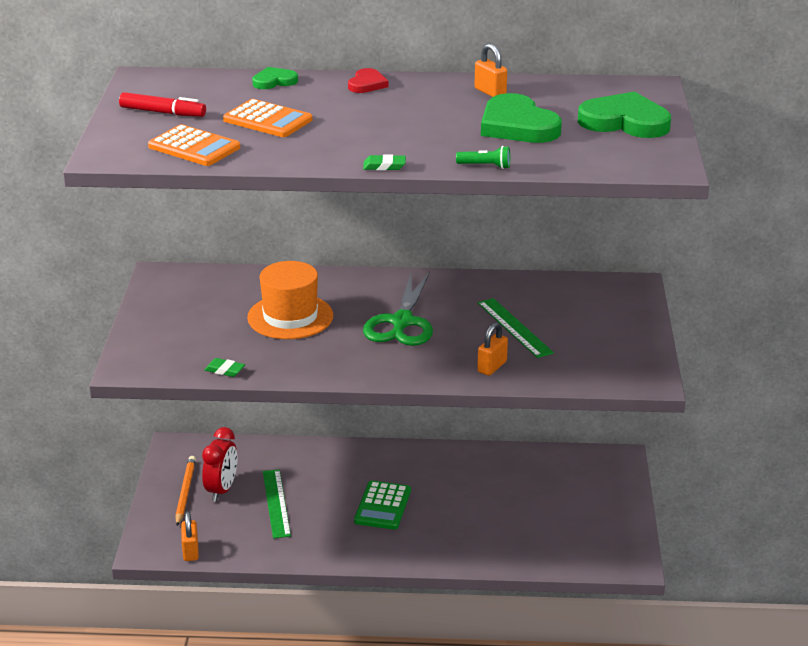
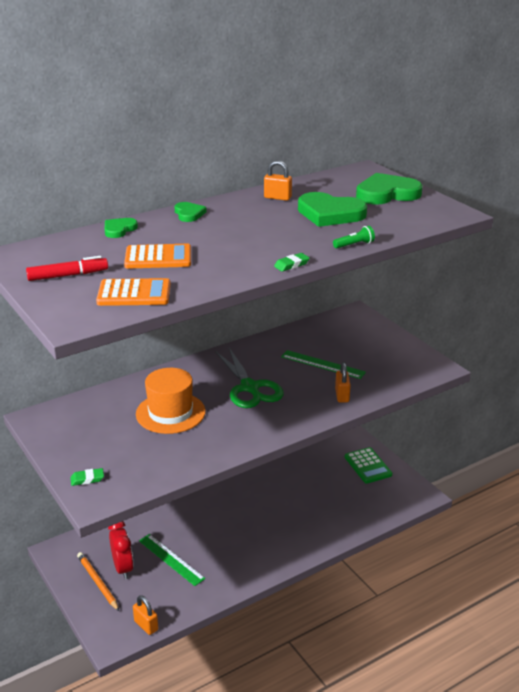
camera: 35 degrees left, 0 degrees up
(224, 370) = (171, 471): green eraser -> green eraser (87, 479)
(367, 84) = (189, 214): red heart -> green heart
(382, 506) = (243, 528): green calculator -> green calculator (368, 466)

